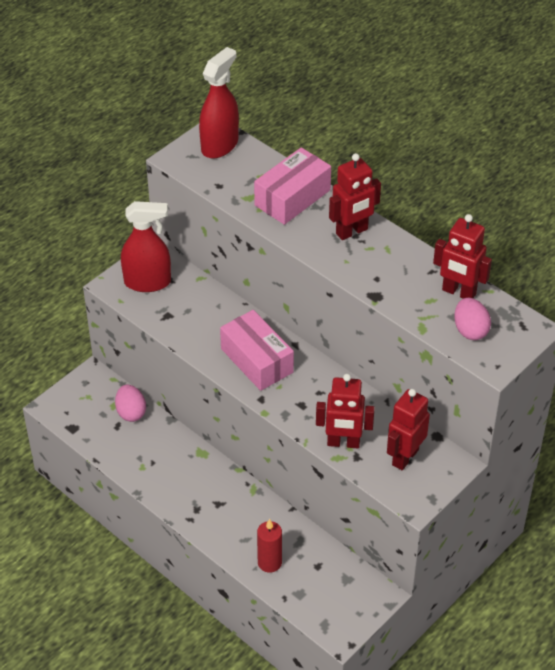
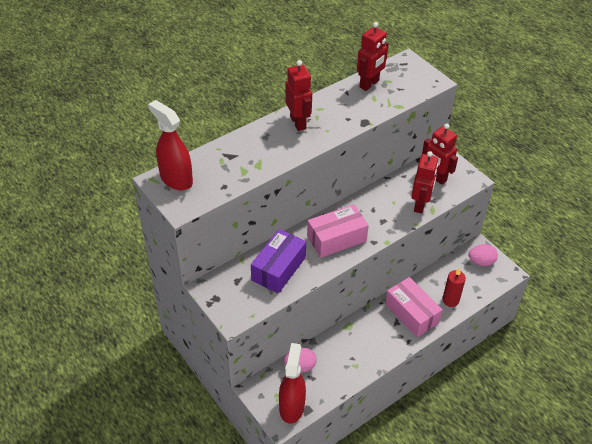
camera: 80 degrees left, 0 degrees up
(148, 282) = (237, 294): red spray bottle -> red spray bottle (292, 406)
(194, 312) = (278, 269): none -> purple box
(292, 198) = (252, 147): pink box -> pink box (411, 313)
(470, 330) = (404, 85): pink egg -> pink egg (481, 262)

